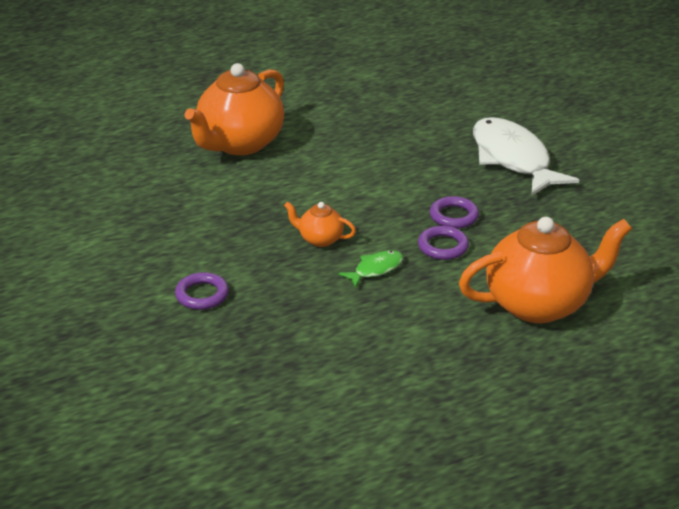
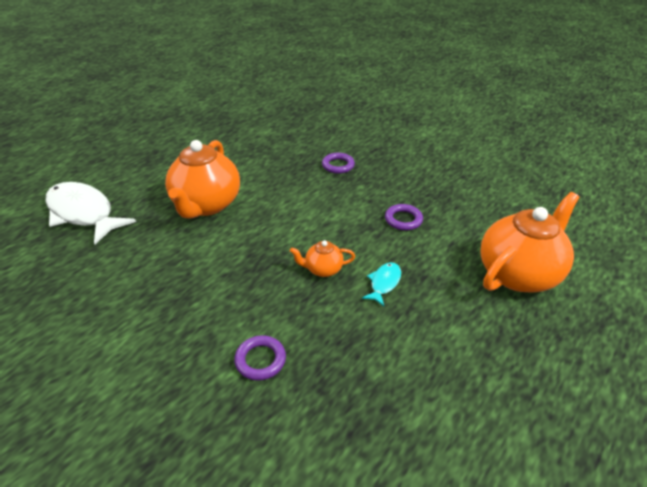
camera: 25 degrees left, 5 degrees up
(375, 269) = (384, 283): green fish -> turquoise fish
(443, 246) = (416, 247): purple ring -> purple ring (338, 165)
(513, 159) = (405, 166): white fish -> white fish (83, 213)

